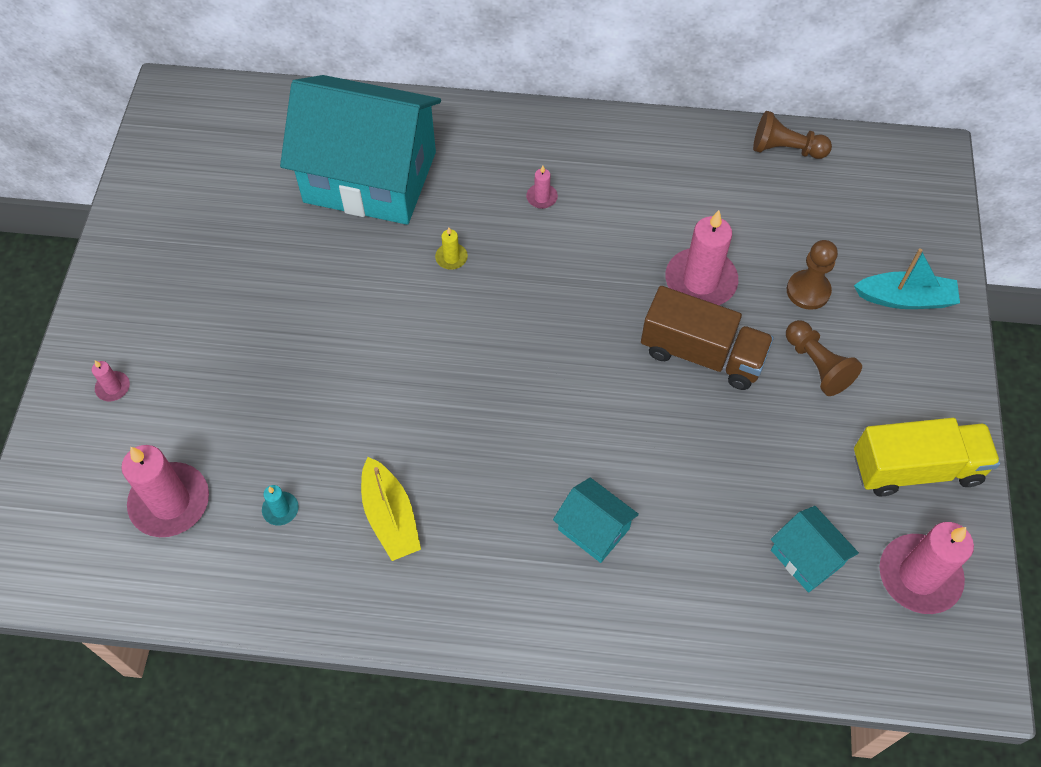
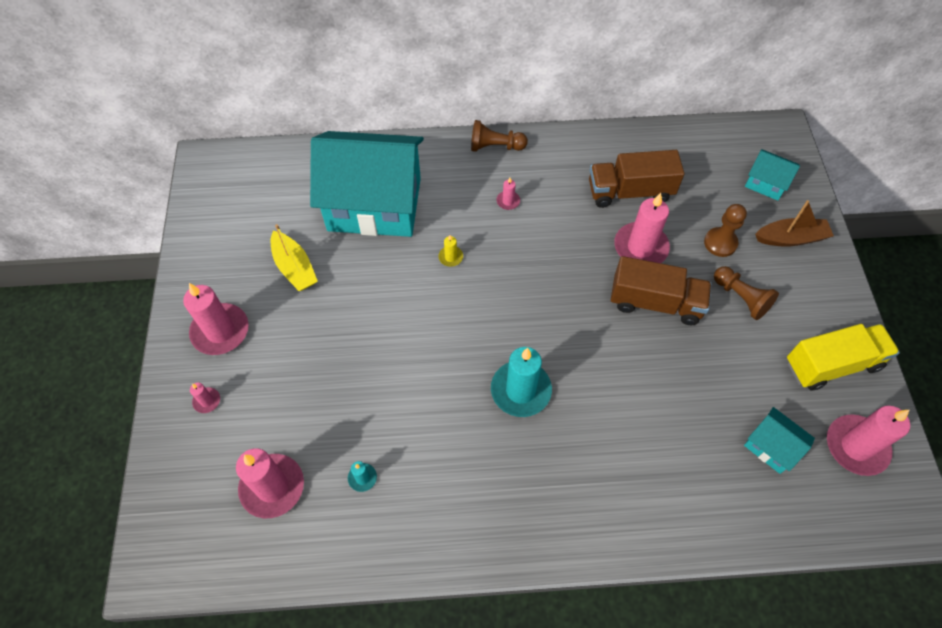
camera: 10 degrees left, 0 degrees up
(146, 306) = (220, 331): none -> pink candle
(390, 517) = (450, 469): yellow boat -> yellow boat (294, 268)
(501, 436) = (520, 390): none -> turquoise candle
(593, 529) = (608, 452): turquoise house -> turquoise house (766, 183)
(704, 208) = (630, 192): none -> brown truck
(785, 149) = (677, 140): brown pawn -> brown pawn (495, 146)
(905, 299) = (791, 238): turquoise boat -> brown boat

